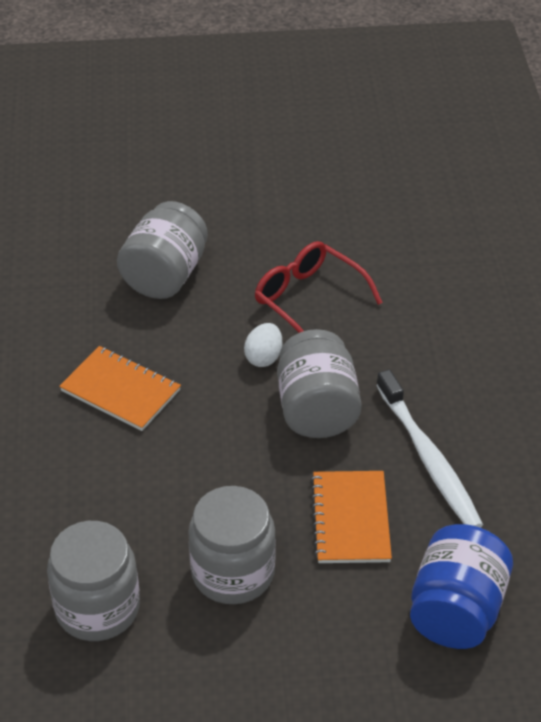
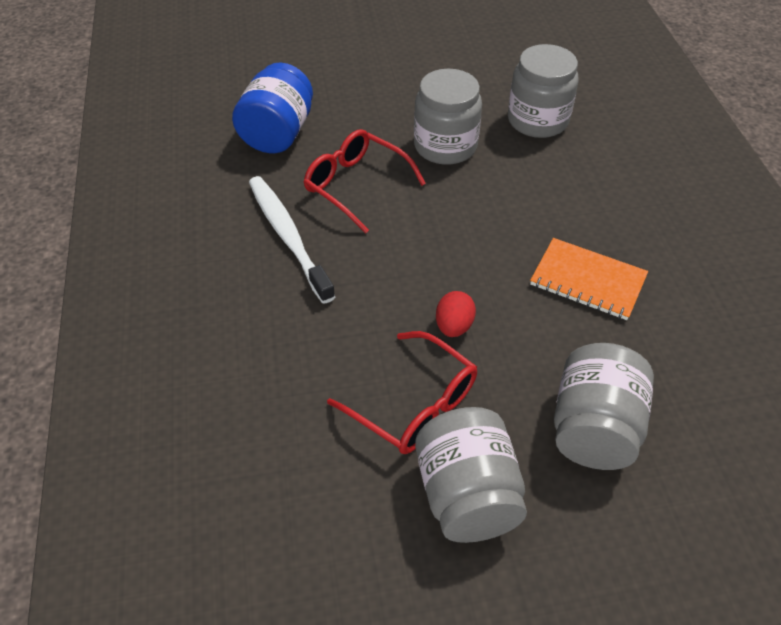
camera: 175 degrees right, 5 degrees up
(264, 357) = (454, 326): white egg -> red egg
(317, 409) = (393, 275): grey jar -> grey jar (467, 494)
(351, 519) = (357, 186): orange notebook -> red glasses

